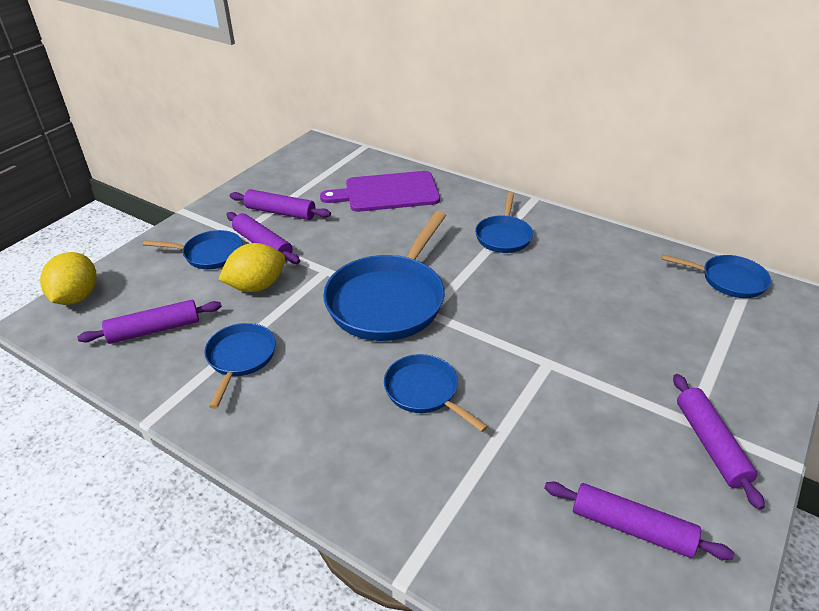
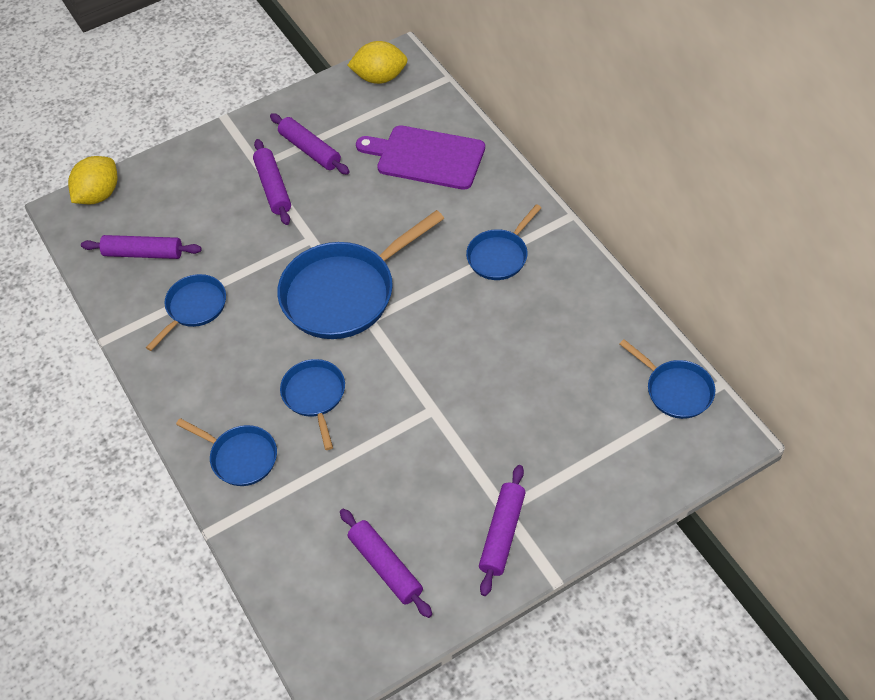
camera: 30 degrees right, 15 degrees up
(209, 254) = (222, 183): blue pan -> blue pan (240, 457)
(256, 286) = (243, 235): yellow lemon -> yellow lemon (380, 77)

